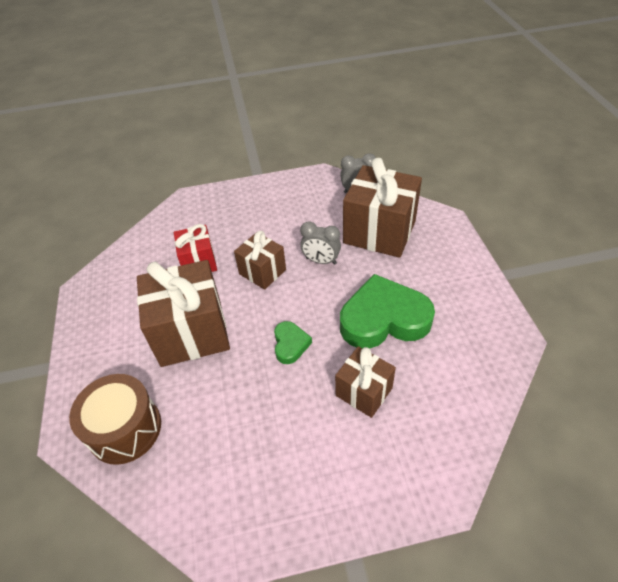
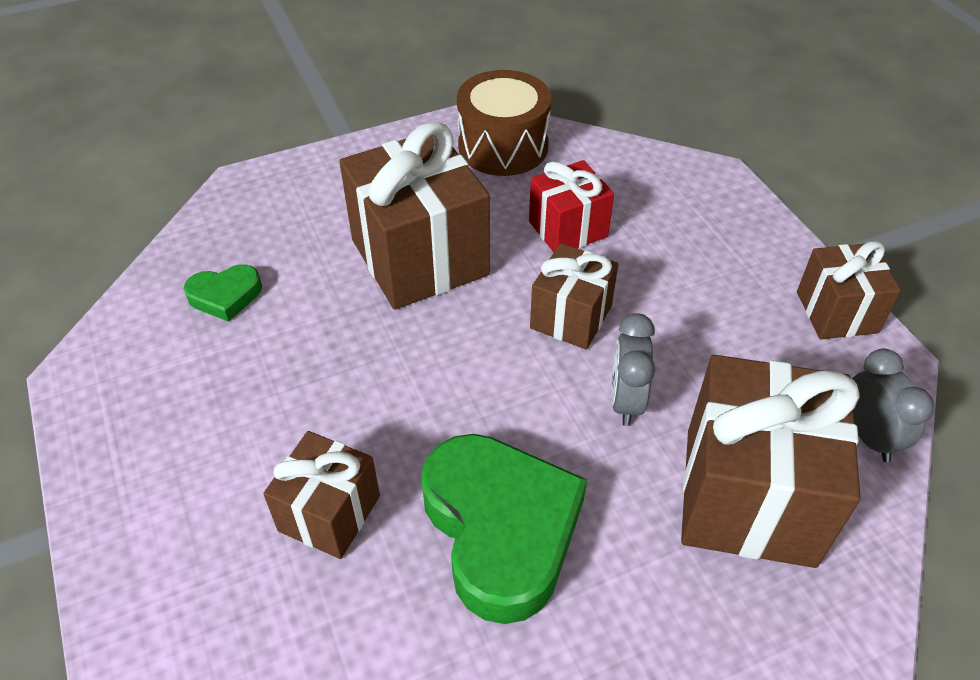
camera: 75 degrees right, 0 degrees up
(125, 429) = (251, 232): brown drum -> brown drum (503, 146)
(290, 344) = (416, 388): green heart -> green heart (225, 296)
(291, 182) = (836, 312): none -> brown gift

